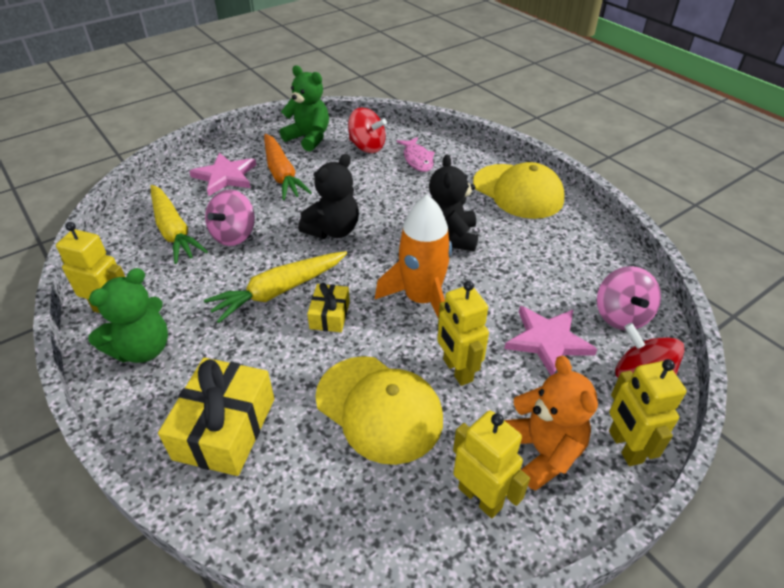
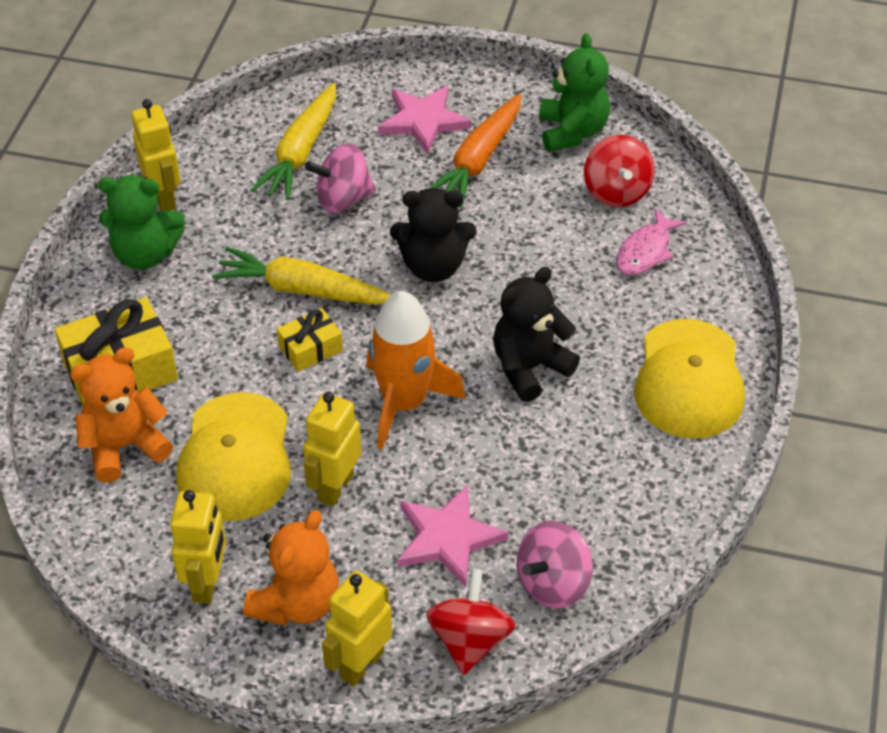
camera: 50 degrees right, 5 degrees up
(298, 471) = (124, 447): none -> orange teddy bear

